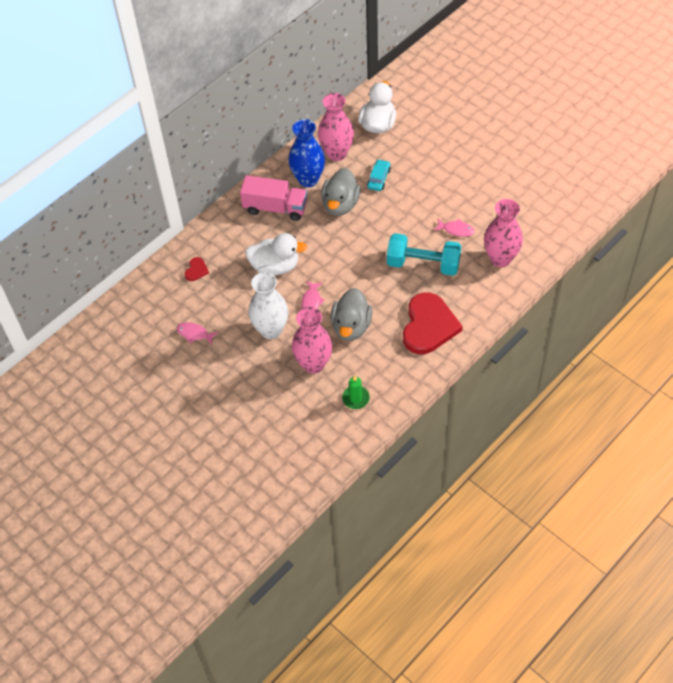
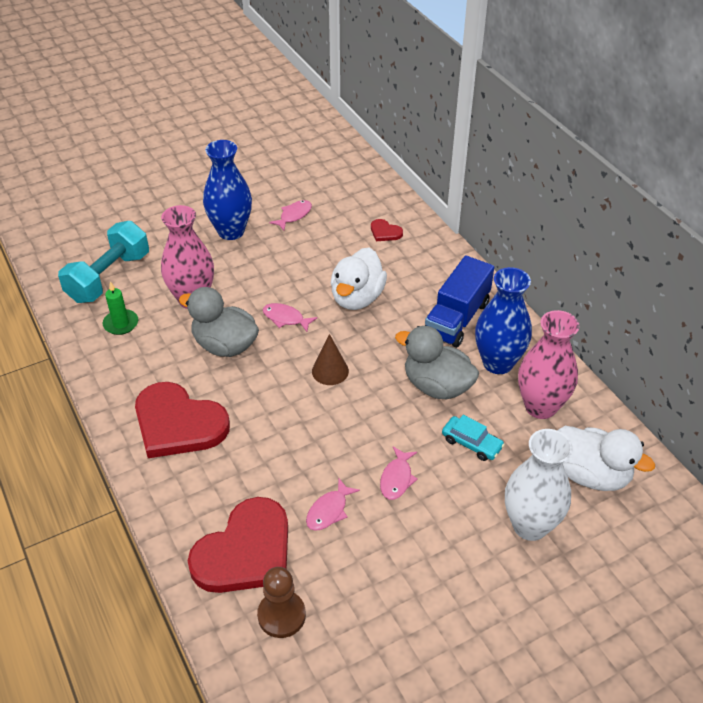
camera: 105 degrees right, 10 degrees down
(228, 369) = (231, 231): none -> blue vase
(271, 330) = (263, 274): white vase -> white vase (530, 525)
(275, 208) = (457, 318): pink truck -> blue truck
(350, 261) = (330, 371): none -> brown cone
(420, 206) = (397, 478): none -> pink fish
(423, 264) = (285, 449): turquoise dumbbell -> turquoise dumbbell (109, 277)
(500, 258) = (245, 551): pink vase -> red heart
(529, 230) = (281, 615): none -> brown pawn

